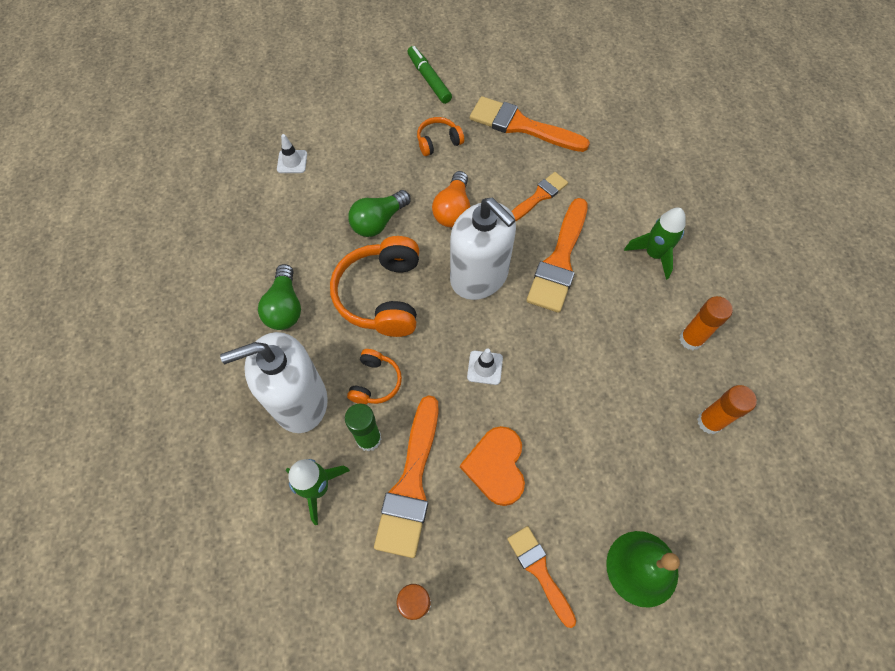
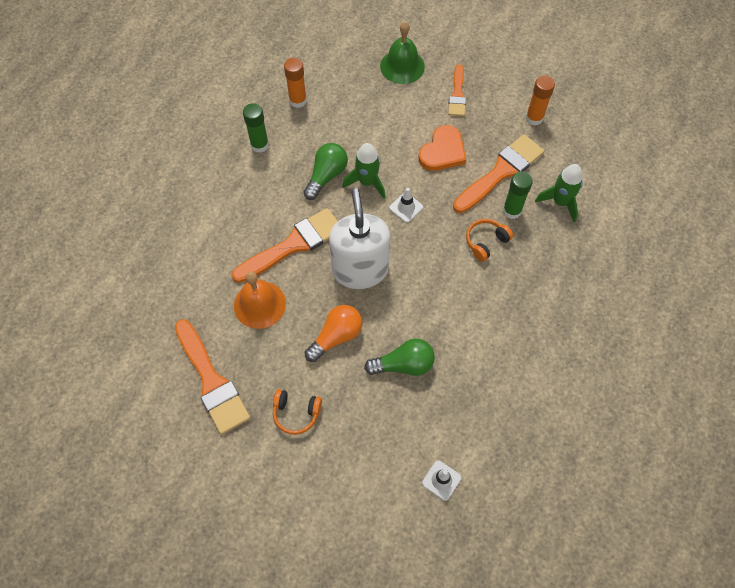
camera: 145 degrees left, 0 degrees up
(285, 307) = (521, 336): green light bulb -> green light bulb (326, 176)
(299, 401) = (545, 260): white soap dispenser -> none
(382, 295) = (442, 300): orange headphones -> none
(429, 79) = (247, 497): green marker -> none
(539, 196) = (259, 304): orange brush -> orange bell
(653, 255) = (224, 208): green rocket -> green rocket (367, 182)
(691, 339) = (259, 145): orange glue stick -> green glue stick

